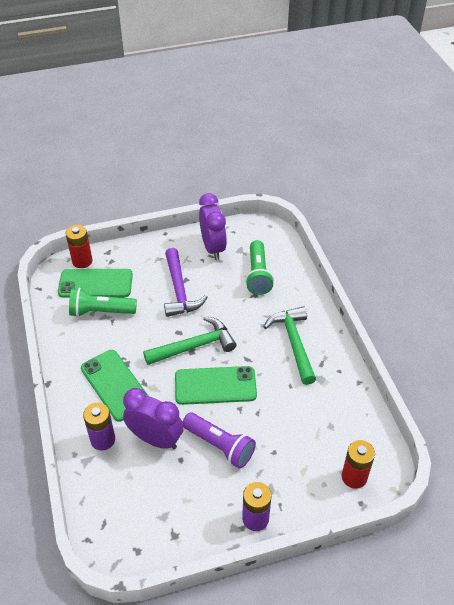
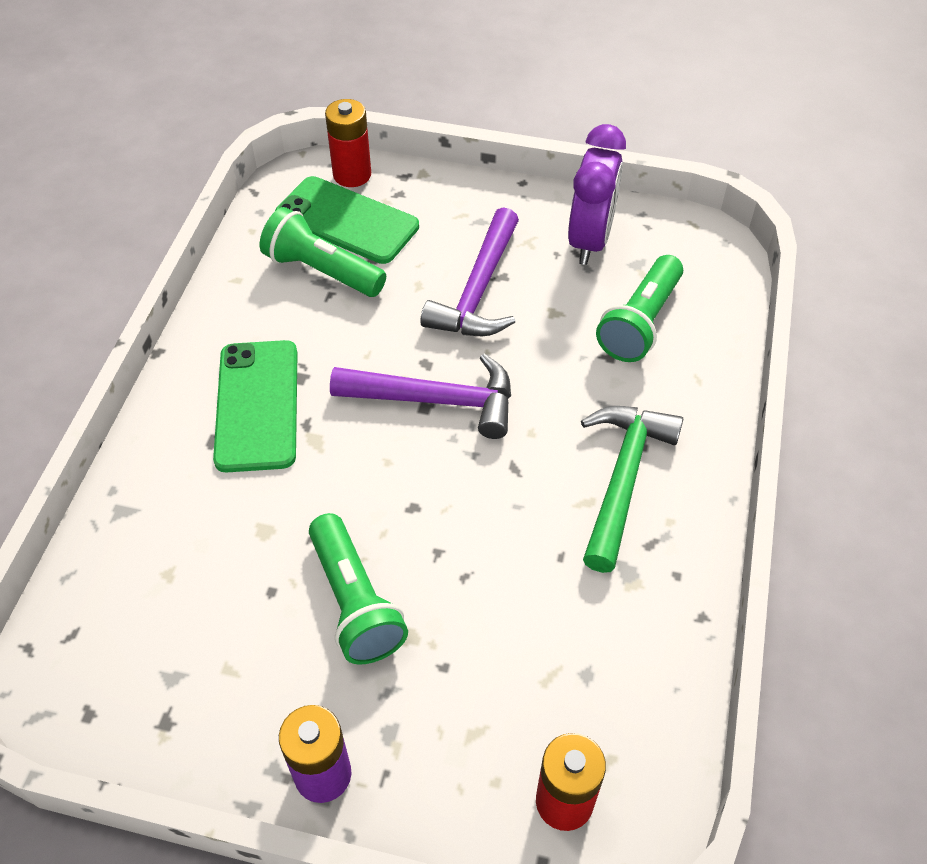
camera: 30 degrees right, 5 degrees up
(103, 439) = (172, 489): purple battery -> none
(155, 439) = (256, 532): purple clock -> none
(194, 346) = (435, 400): green hammer -> purple hammer
(215, 385) = (423, 488): green phone -> none
(220, 445) = (355, 602): purple flashlight -> green flashlight

